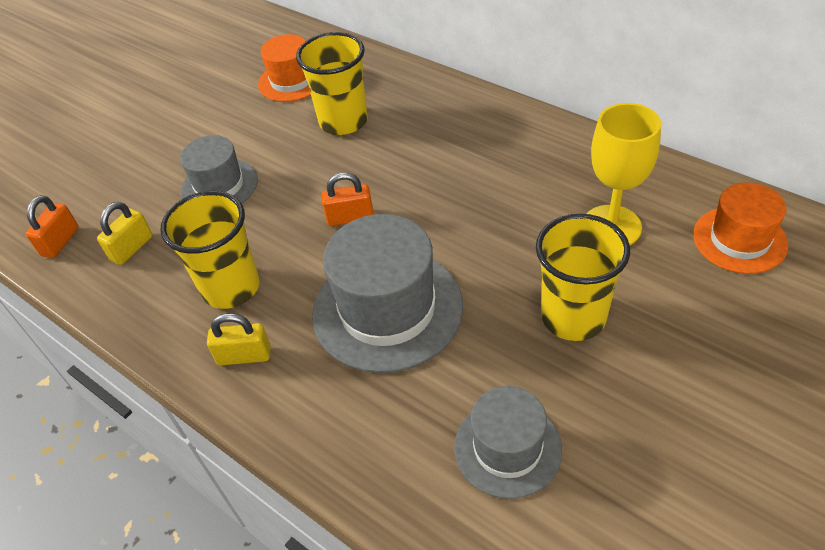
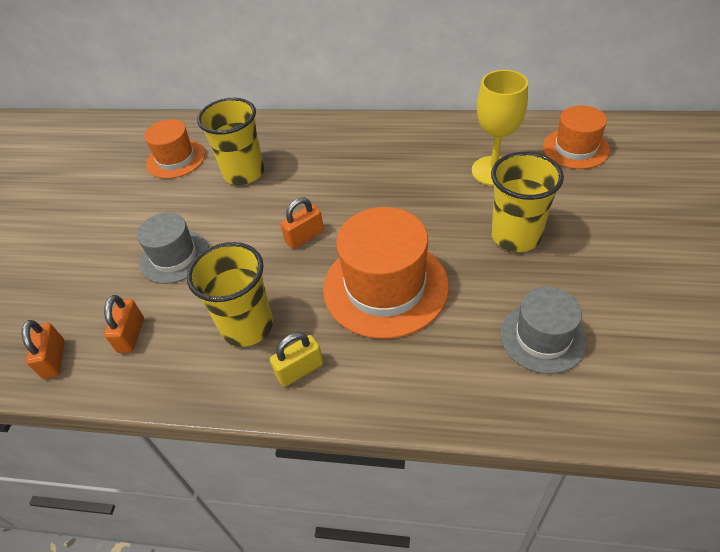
camera: 30 degrees left, 0 degrees up
(131, 248) = (131, 335): yellow padlock -> orange padlock
(387, 309) = (385, 287): grey hat -> orange hat

